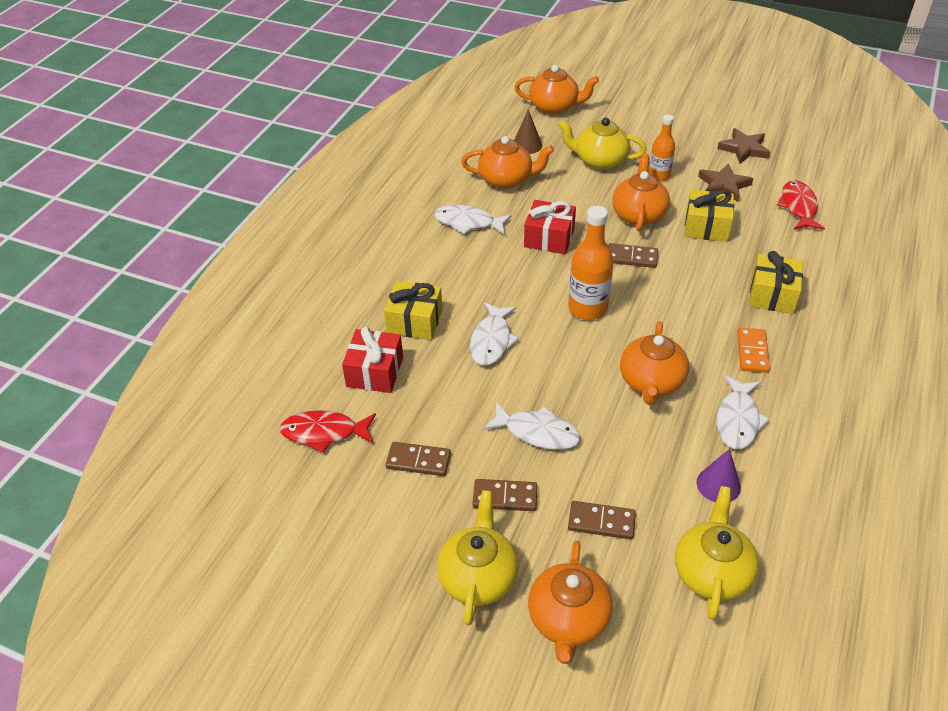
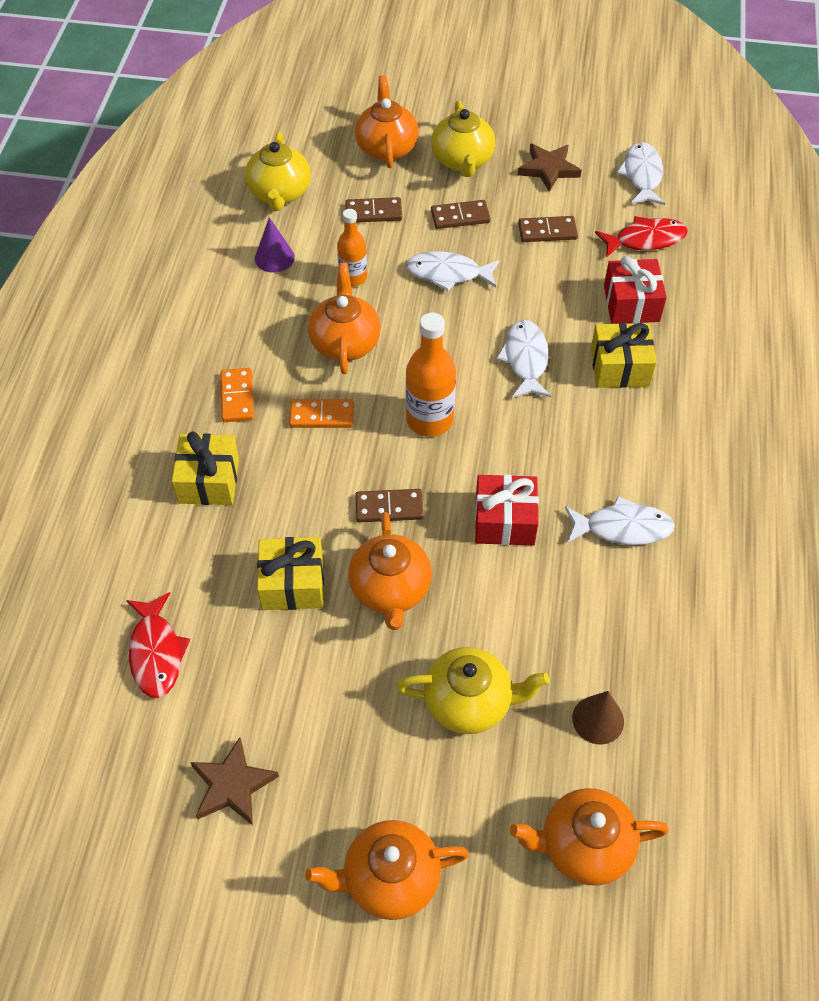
camera: 165 degrees right, 10 degrees up
(506, 180) = (601, 626): orange teapot -> orange teapot (389, 879)
(659, 175) = (370, 684): orange bottle -> orange bottle (353, 278)
(678, 326) = (322, 415): none -> orange domino
(723, 185) = (268, 680): brown star -> brown star (548, 169)
(738, 420) = (255, 319): white fish -> white fish (642, 175)

